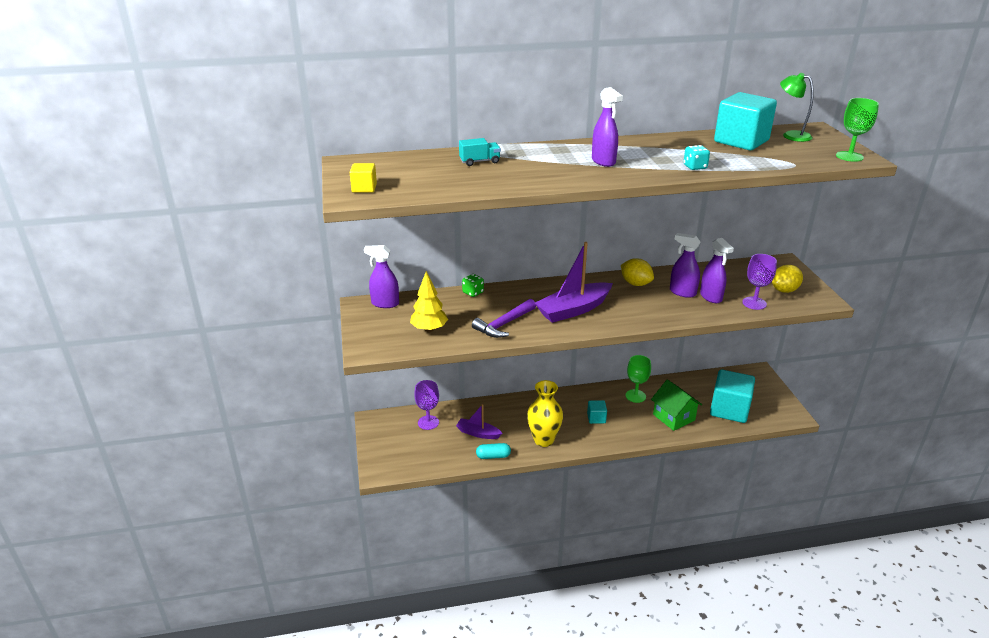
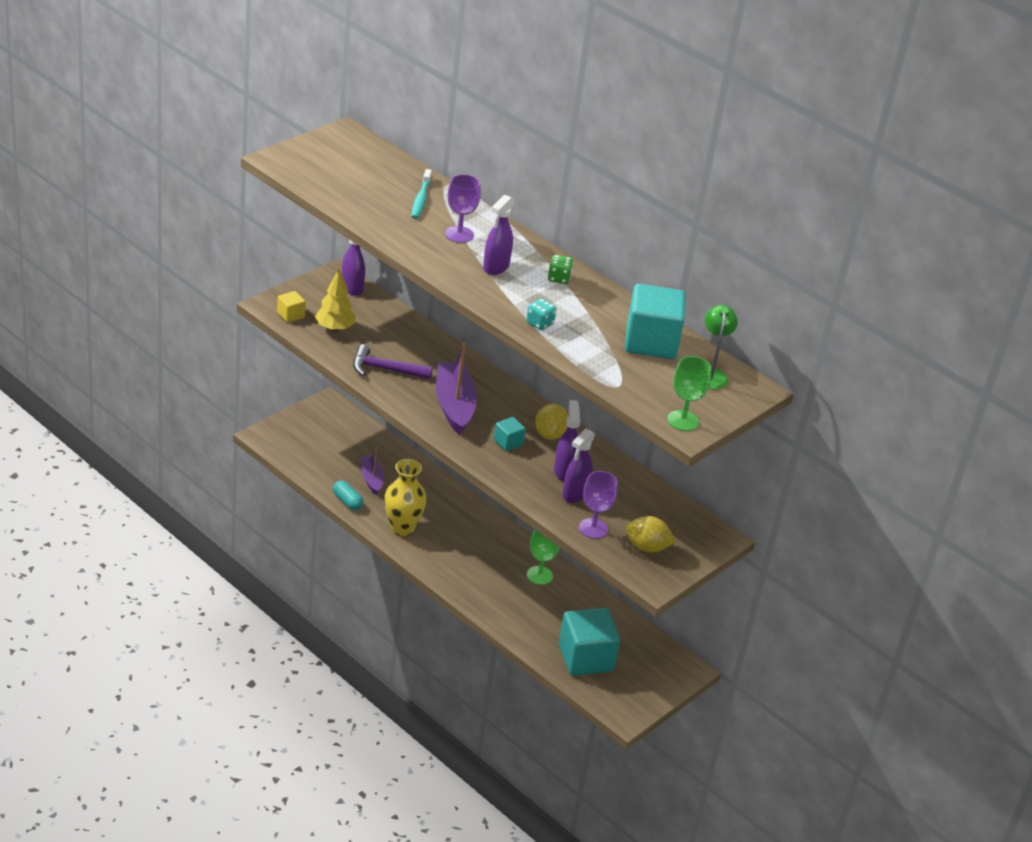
camera: 50 degrees right, 5 degrees up
(364, 188) = (302, 160): yellow cube -> yellow cube (290, 315)
(428, 422) = (357, 440): purple goblet -> purple goblet (459, 234)
(473, 292) = (423, 332): green dice -> green dice (559, 278)
(479, 162) = (421, 199): turquoise truck -> turquoise toothbrush
(573, 310) = (454, 405): purple boat -> purple boat turned 60 degrees clockwise
(596, 418) = (472, 556): turquoise cube -> turquoise cube (508, 442)
(673, 417) = (529, 615): green house -> none

